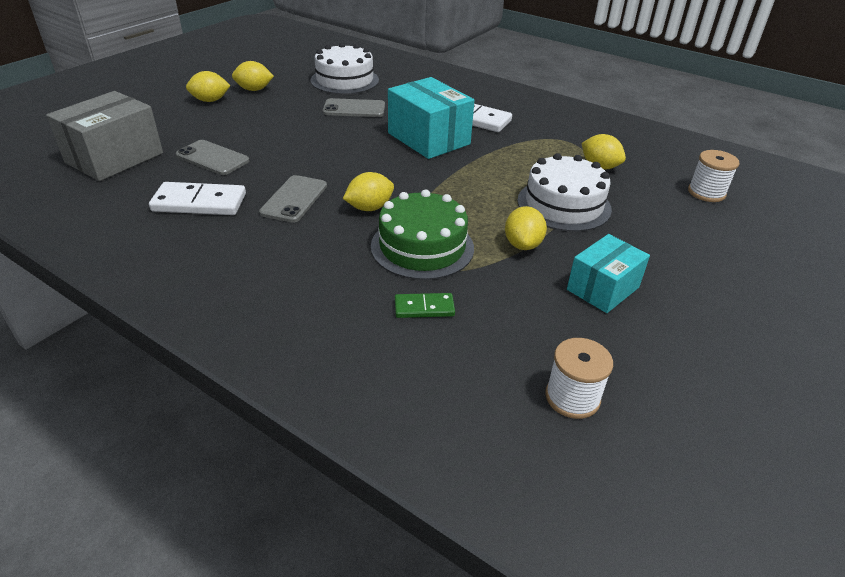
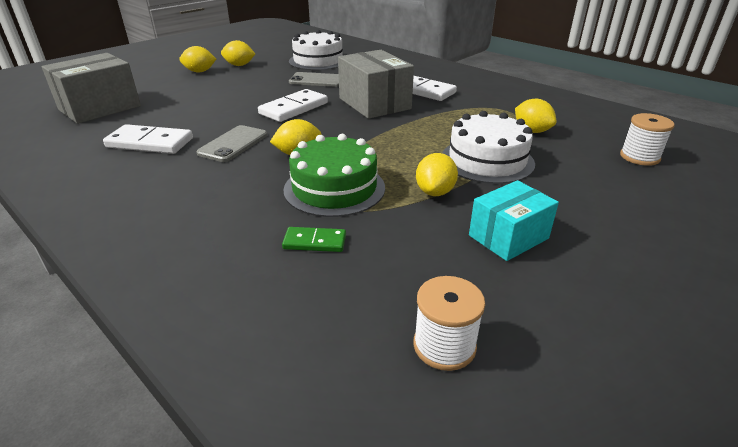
camera: 10 degrees right, 5 degrees down
(212, 158) = (179, 111): grey phone -> none
(342, 149) = (294, 108): none -> white domino
(428, 139) = (374, 103): turquoise box -> grey box

